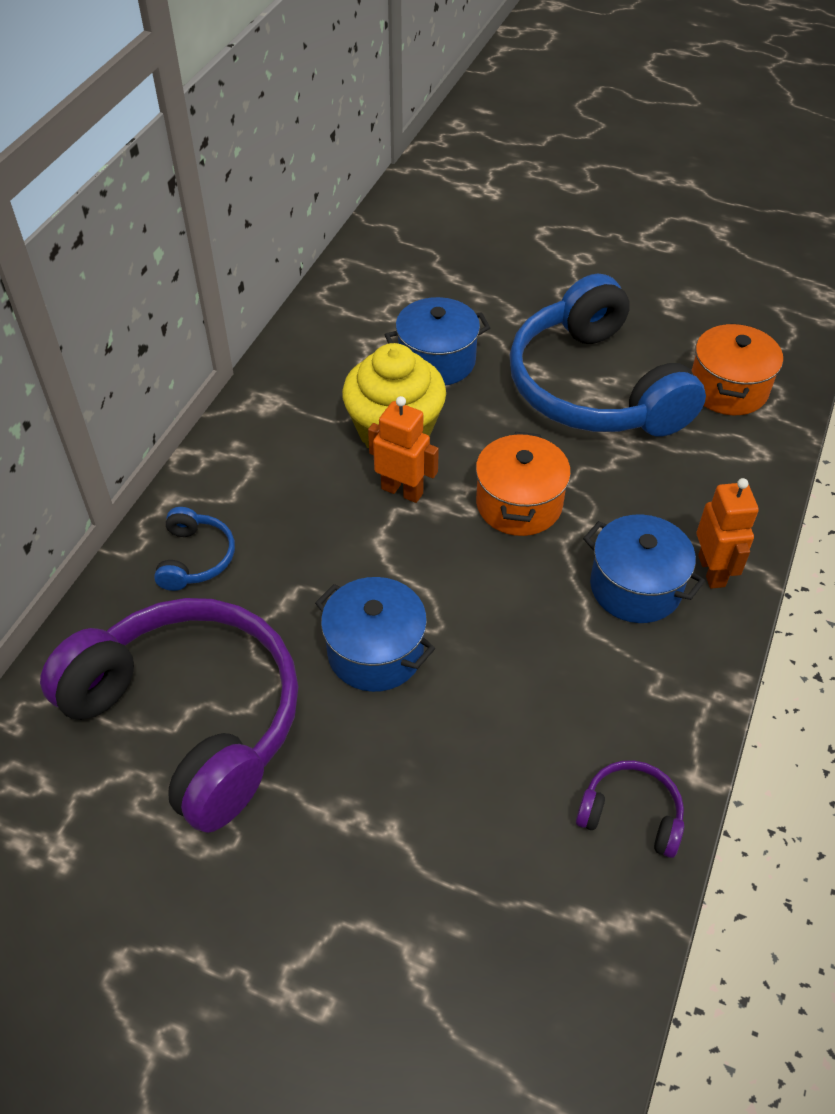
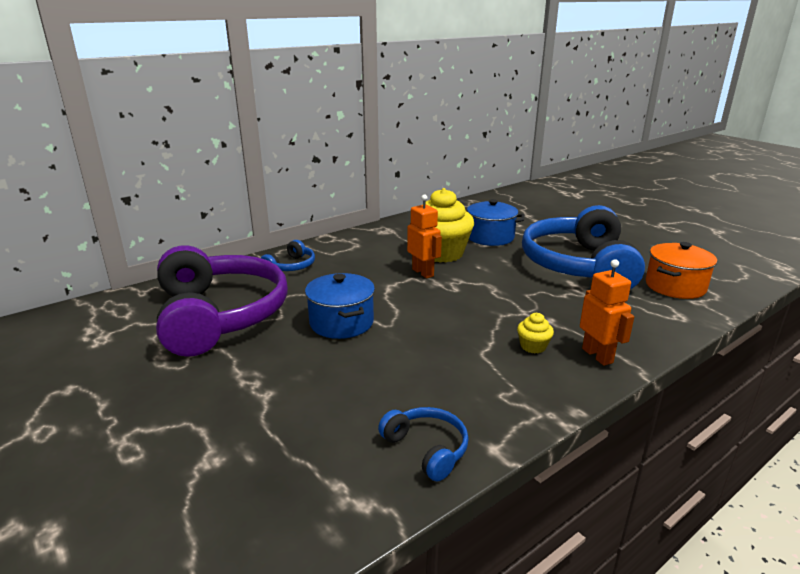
camera: 30 degrees right, 25 degrees down
(519, 504) = (487, 294): orange pot -> none
(631, 814) = (427, 449): purple headphones -> blue headphones
(635, 587) = (533, 346): blue pot -> yellow cupcake
(712, 571) = (597, 355): orange robot -> orange robot turned 45 degrees counterclockwise

